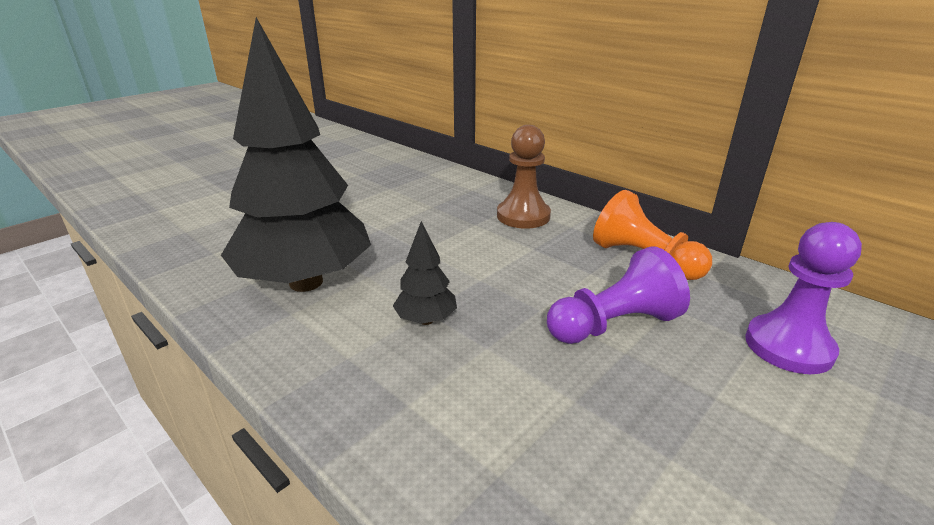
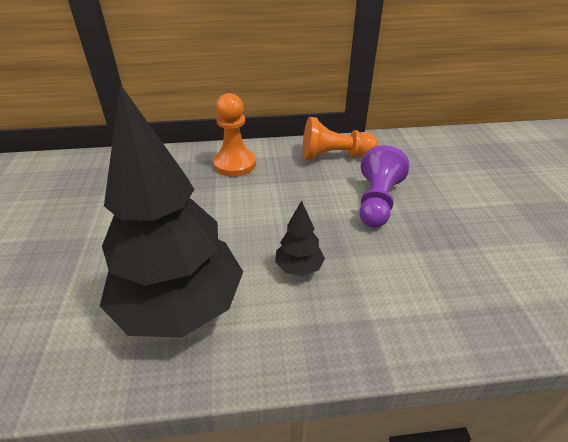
camera: 50 degrees left, 10 degrees up
(523, 216) = (235, 164): brown pawn -> orange pawn
(788, 346) = (439, 167): purple pawn -> none

